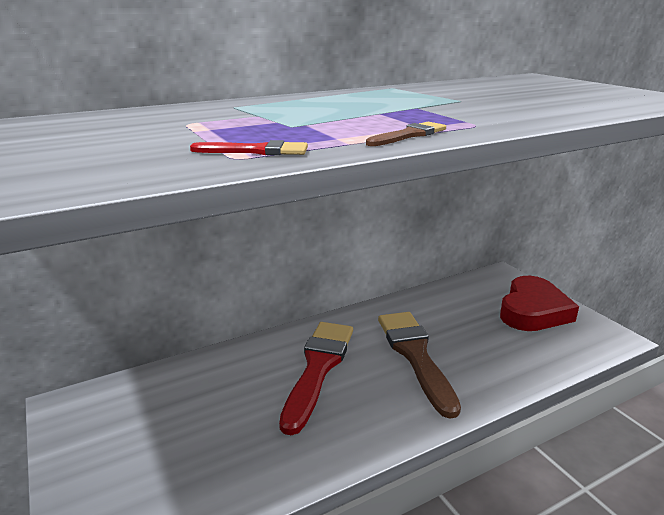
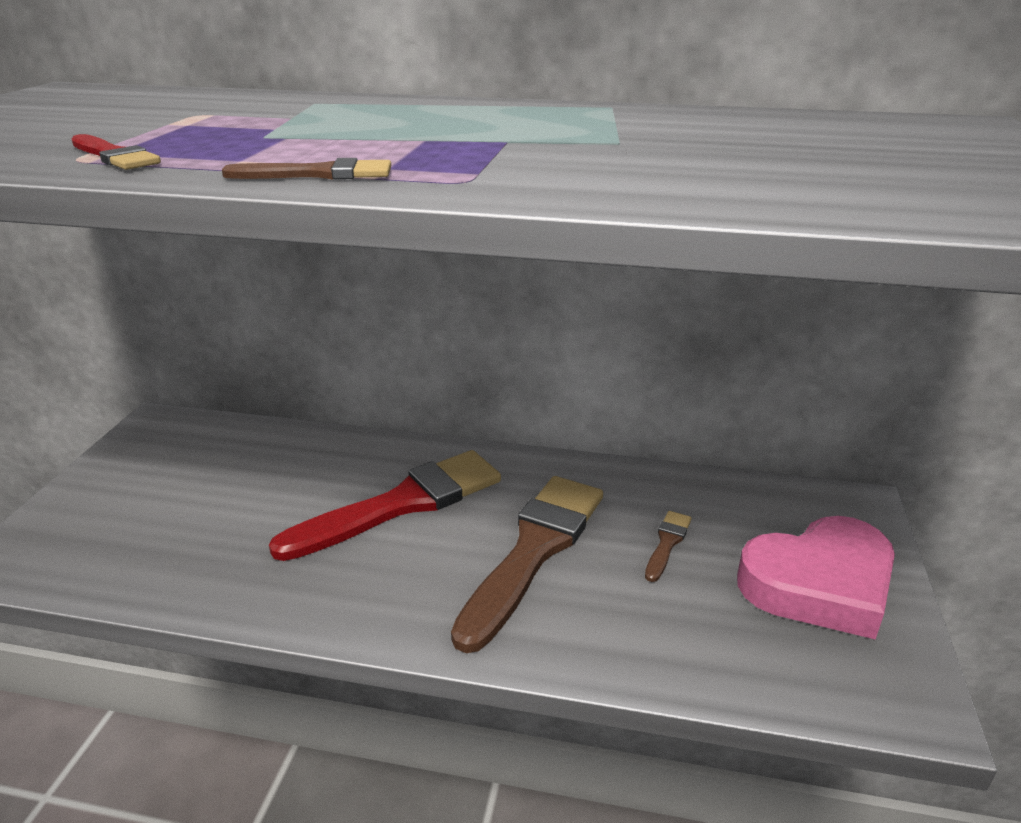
camera: 40 degrees right, 5 degrees up
(461, 323) = (667, 543): none -> brown brush
(533, 311) = (819, 584): red heart -> pink heart

